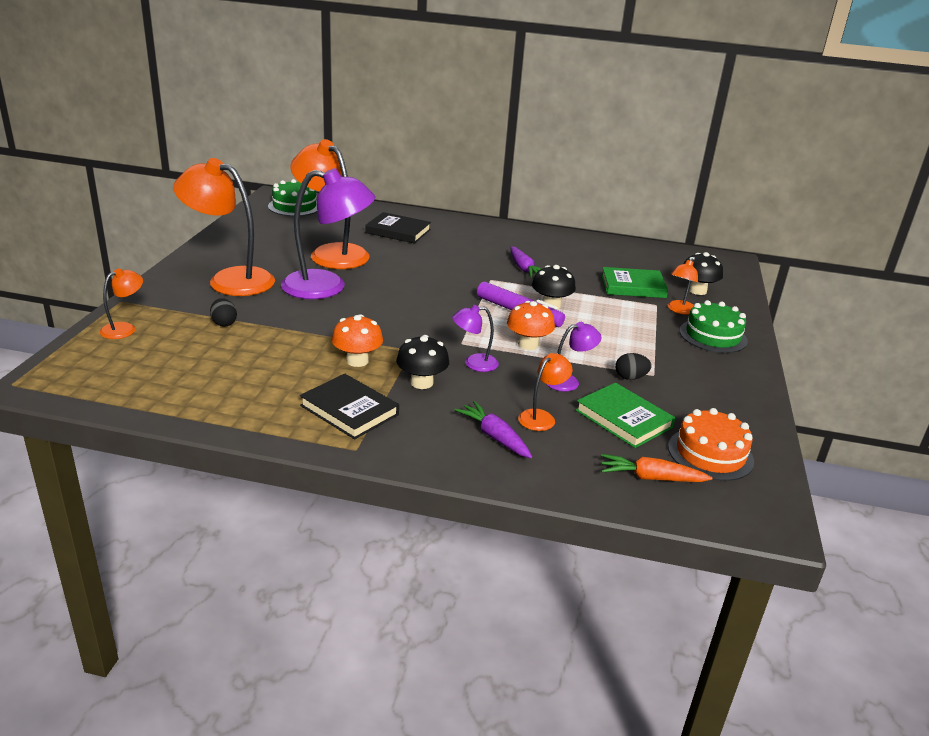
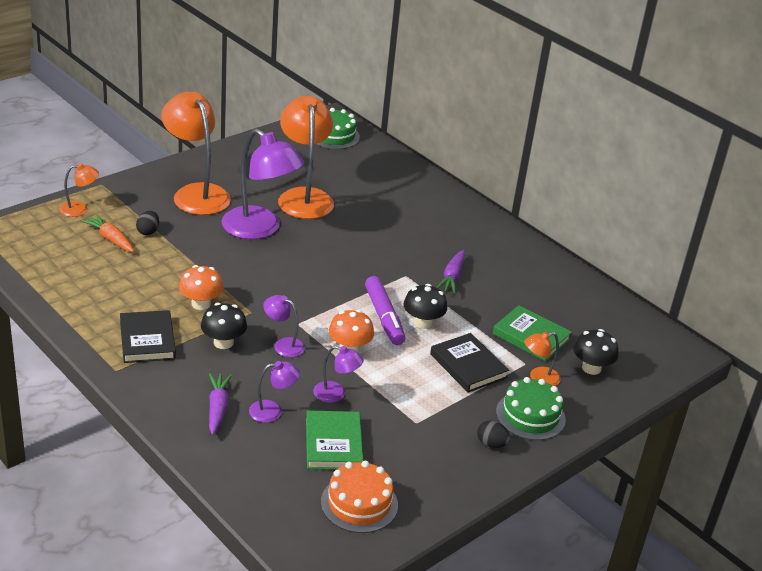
camera: 35 degrees right, 5 degrees up
(398, 231) = (390, 195): black book -> black book (468, 366)
(541, 417) = (272, 411): orange lamp -> purple lamp
(630, 377) = (392, 415): black egg -> black egg (491, 444)
(650, 478) = (285, 494): orange carrot -> orange carrot (110, 239)

